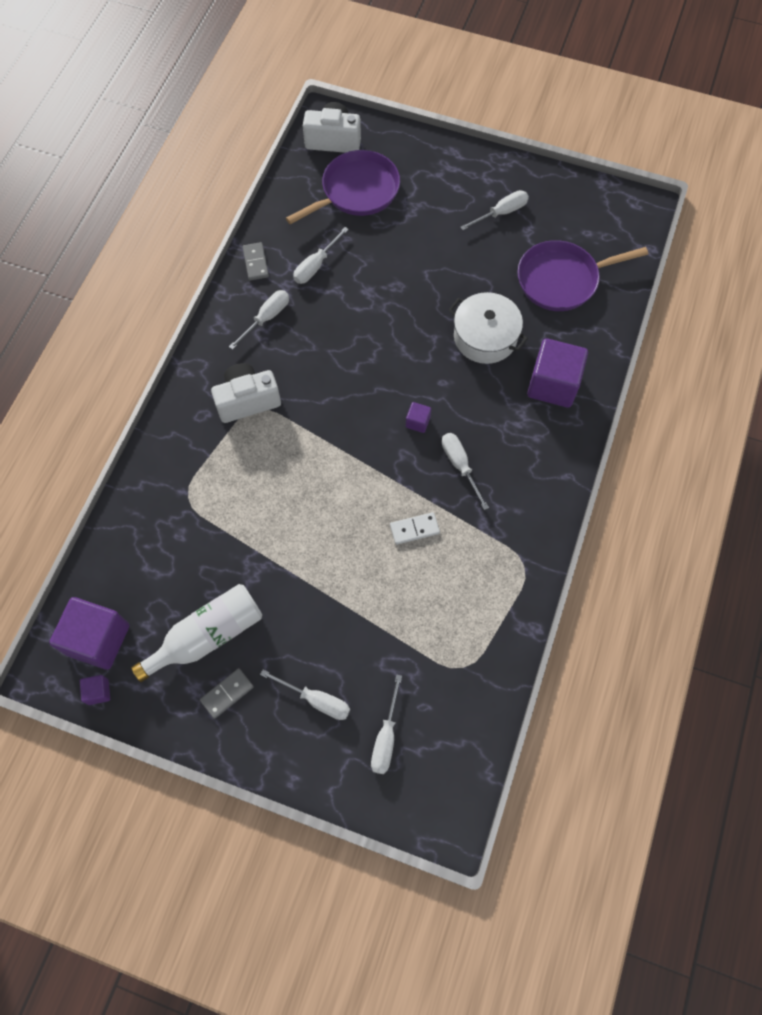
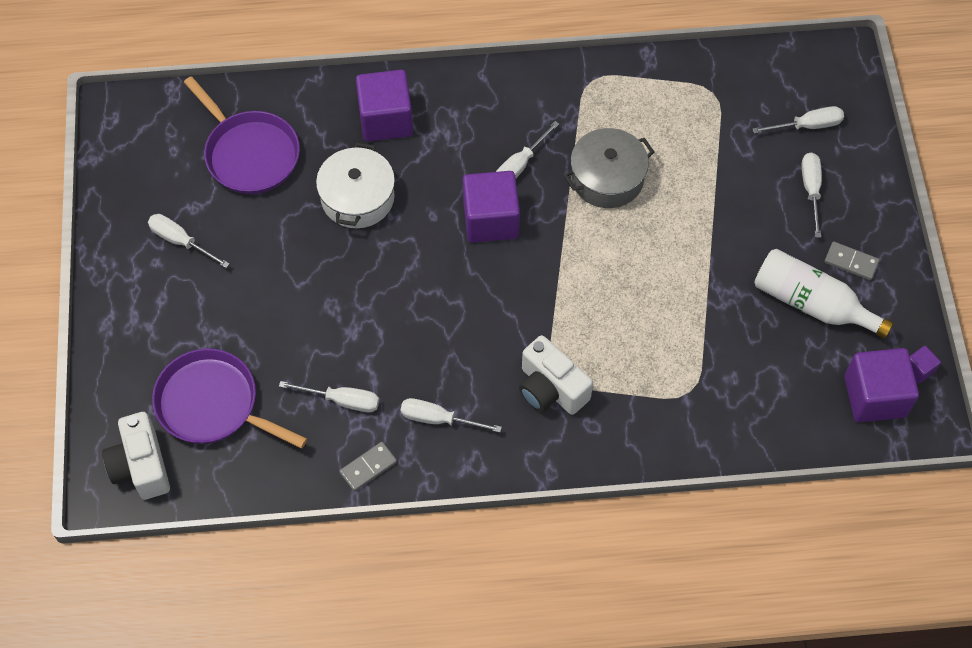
camera: 115 degrees left, 5 degrees down
(414, 529) = (607, 178): white domino -> grey pot
(417, 422) = (491, 220): purple cube -> purple cube, size x2.25

